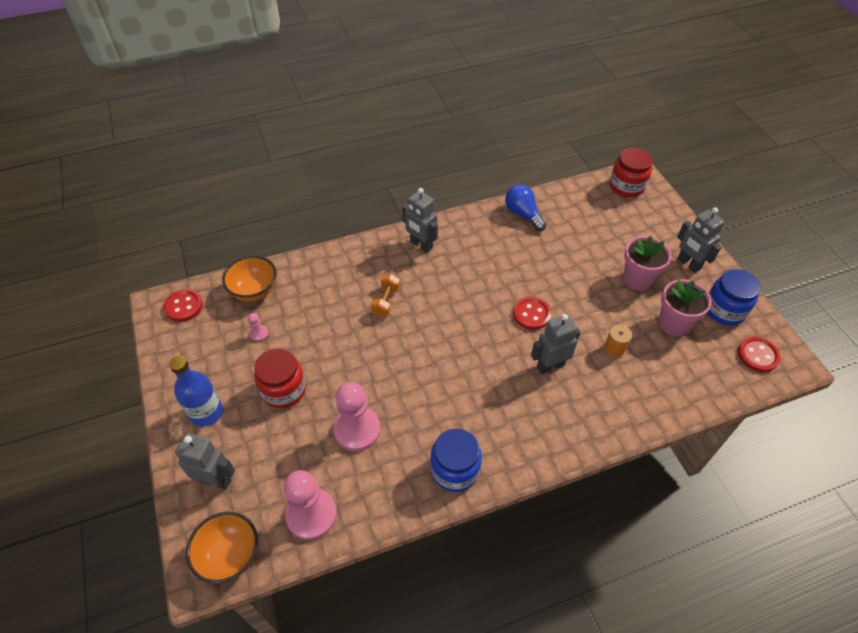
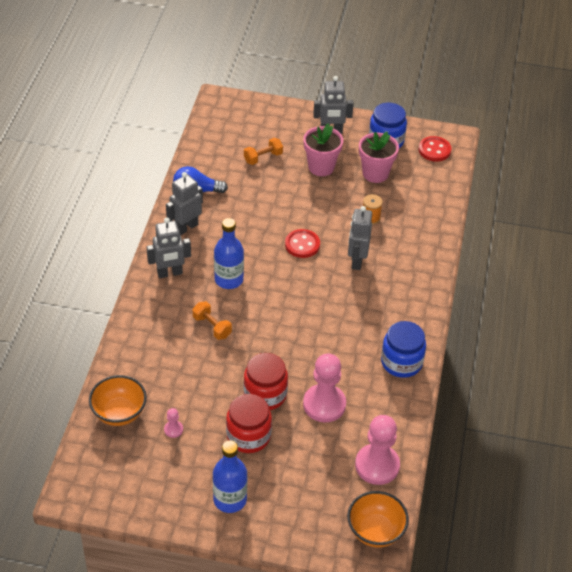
camera: 60 degrees left, 5 degrees down
(184, 306) = (91, 474): red button -> none
(216, 480) = (302, 516): grey robot -> grey robot (186, 227)
(446, 285) = (229, 279): none -> blue bottle
(605, 235) = (263, 158): none -> orange dumbbell
(626, 186) = (225, 114): red jar -> red jar (265, 394)

